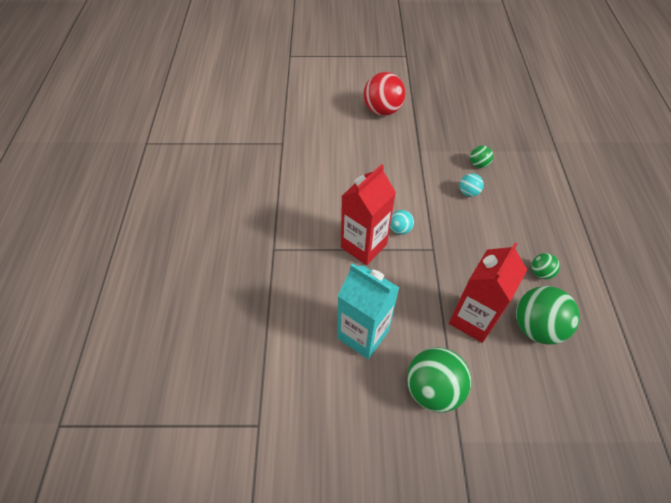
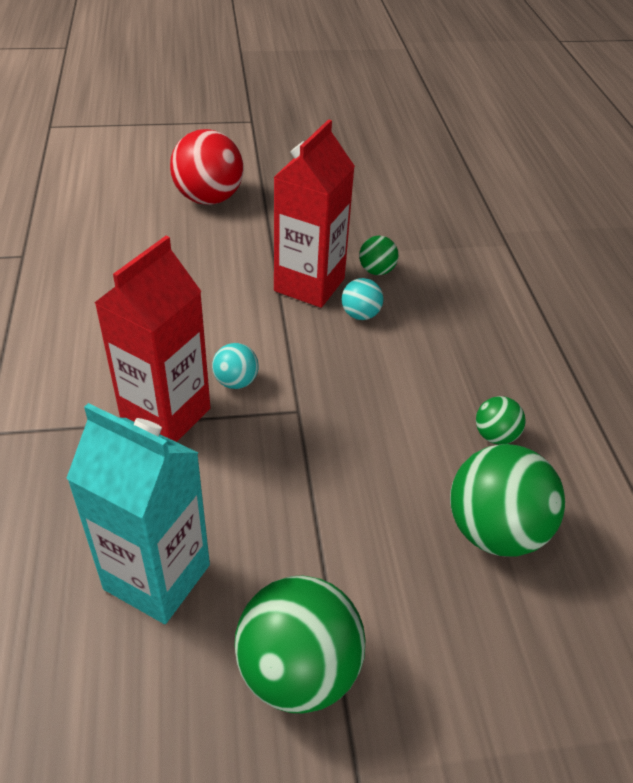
camera: 10 degrees left, 10 degrees down
(473, 319) = (375, 528): red carton -> red carton (309, 285)

